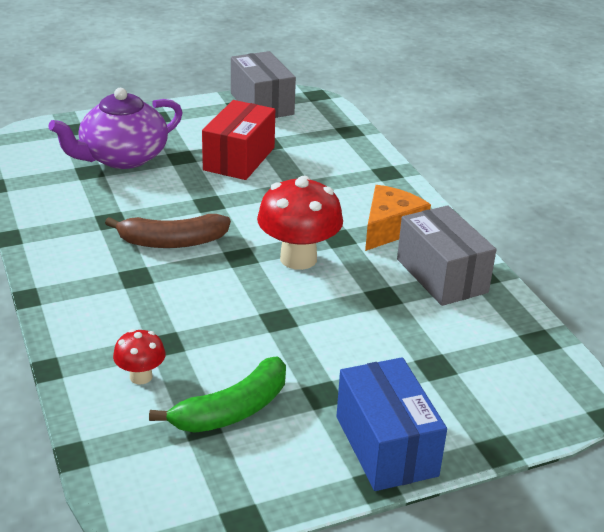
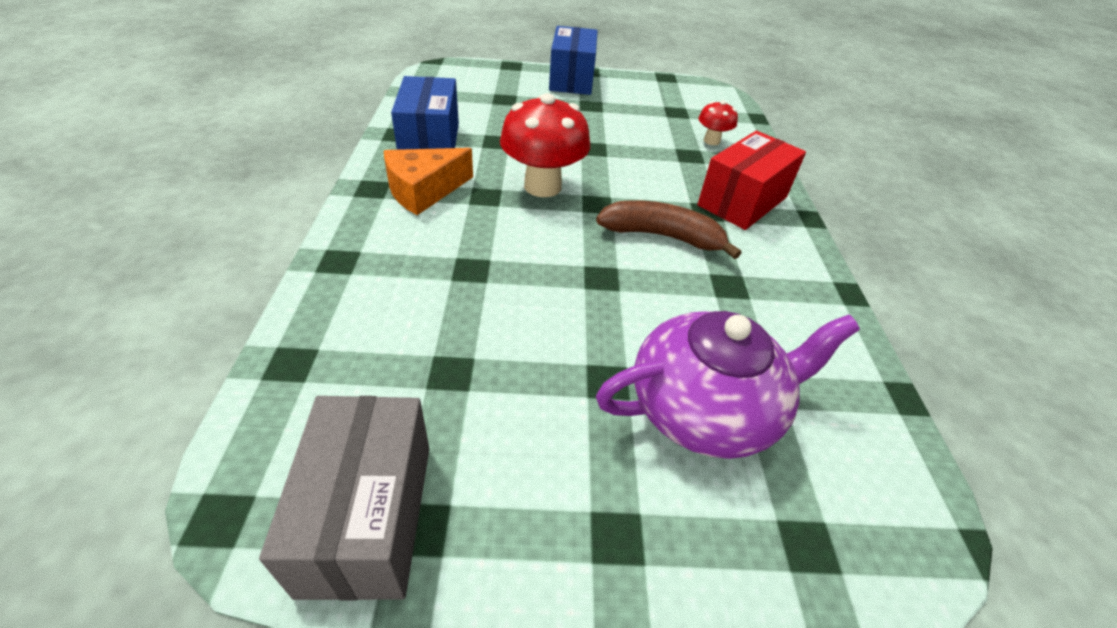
camera: 160 degrees left, 10 degrees up
(232, 410) = (654, 112): green banana -> none
(239, 159) = (519, 347): red box -> red box (742, 201)
(441, 276) = (430, 141): grey box -> blue box

